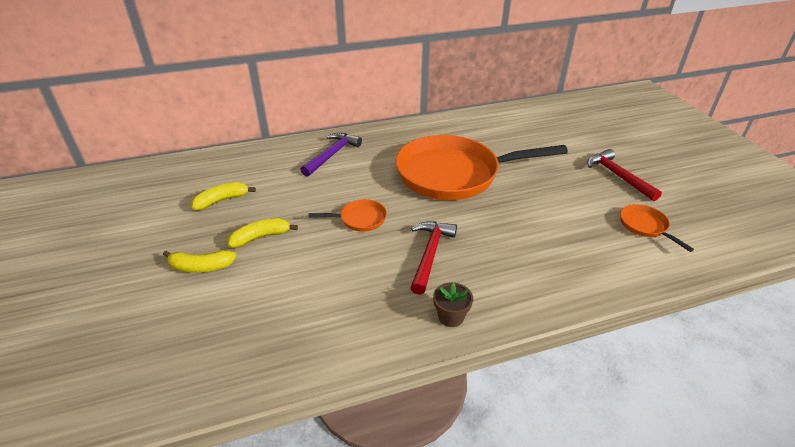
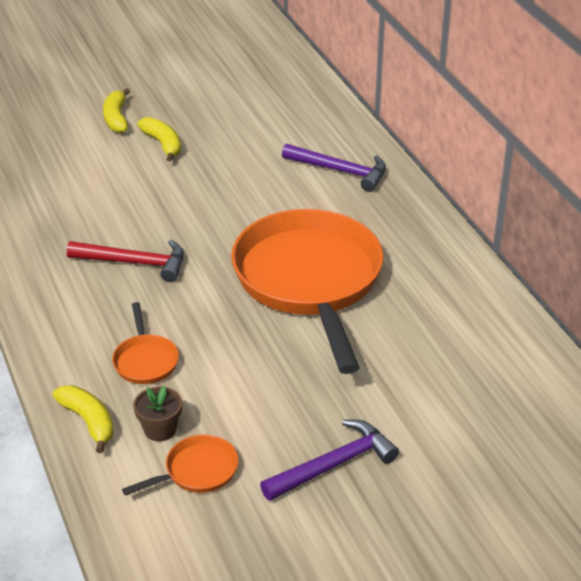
camera: 85 degrees right, 0 degrees up
(222, 200) = (227, 108): yellow banana -> yellow banana (89, 422)
(360, 219) = (198, 207): orange pan -> orange pan (145, 360)
(451, 317) = (35, 279): brown flower pot -> brown flower pot (160, 429)
(618, 176) = (334, 465): red hammer -> purple hammer

